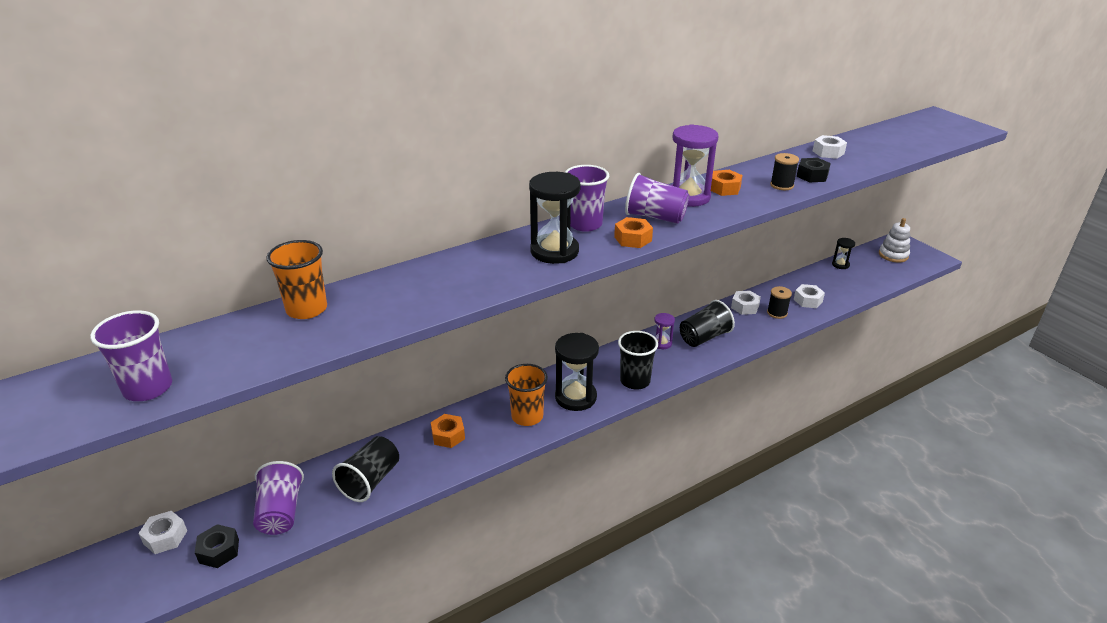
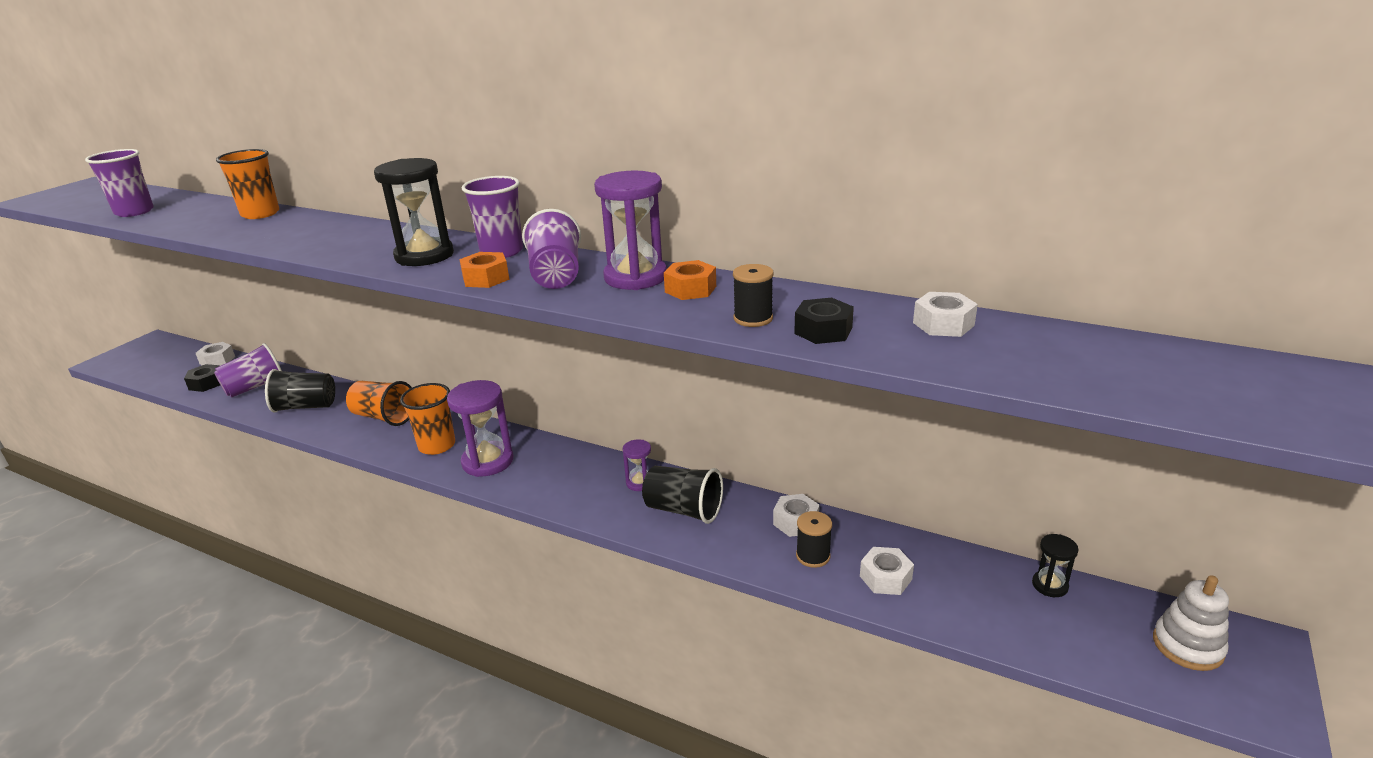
camera: 60 degrees right, 5 degrees down
(448, 435) = (384, 417): orange nut -> orange cup
(575, 397) = (487, 461): black hourglass -> purple hourglass
(635, 381) = (546, 489): black cup -> none

